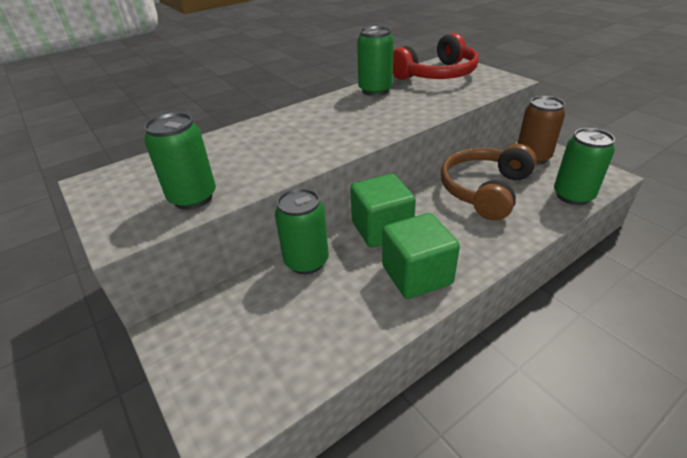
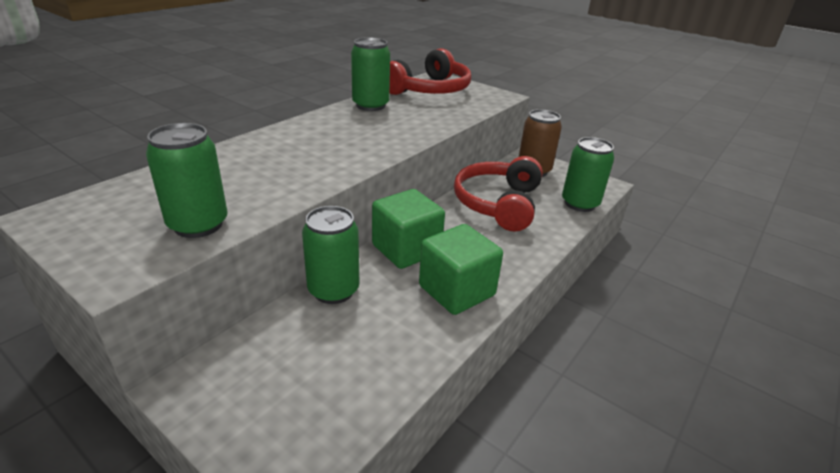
camera: 20 degrees left, 5 degrees down
(484, 190) = (498, 203): brown headphones -> red headphones

